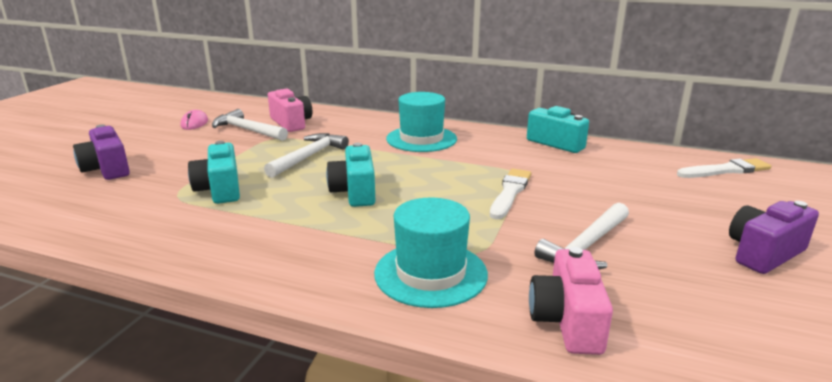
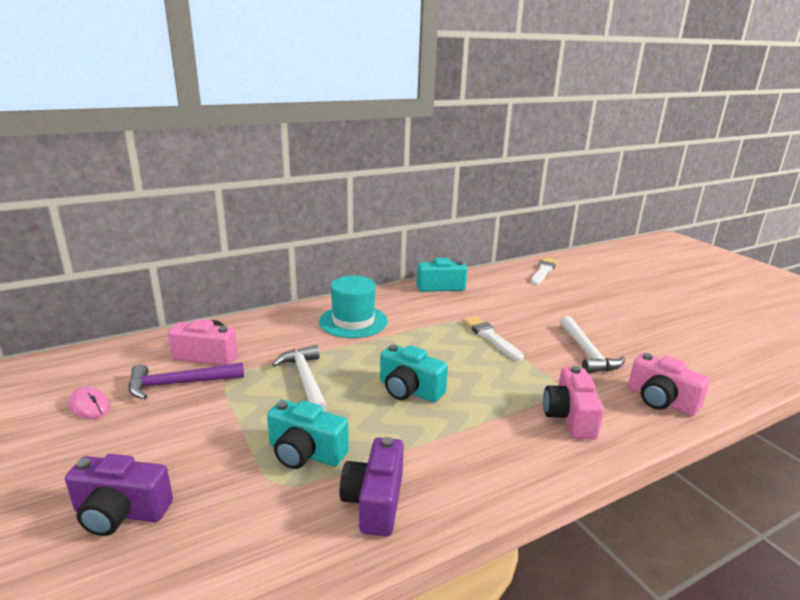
camera: 50 degrees left, 0 degrees up
(247, 130) = (179, 384): white hammer -> purple hammer
(430, 273) = (569, 417): turquoise hat -> pink camera
(763, 253) = (639, 316): purple camera -> purple camera (375, 501)

